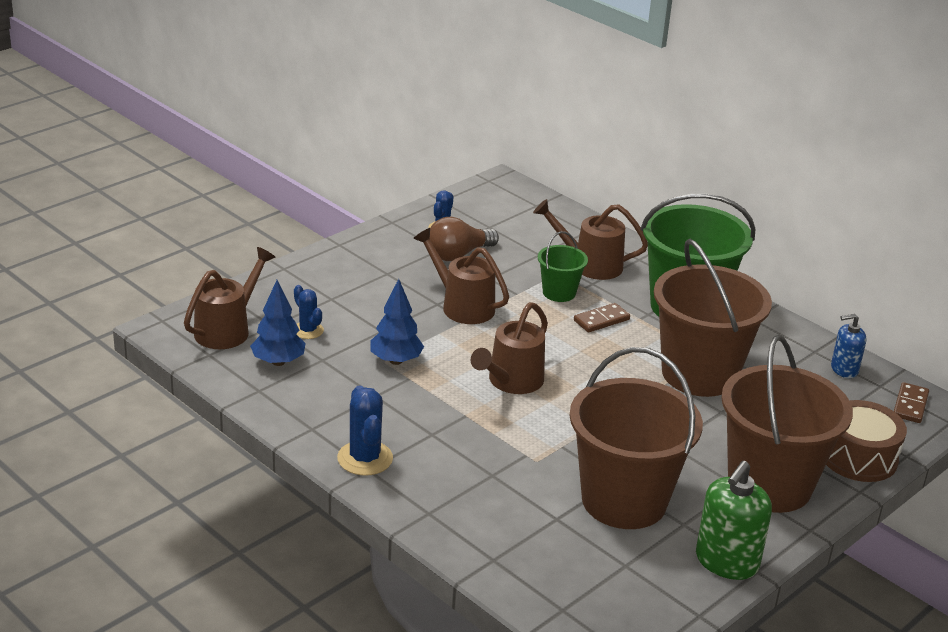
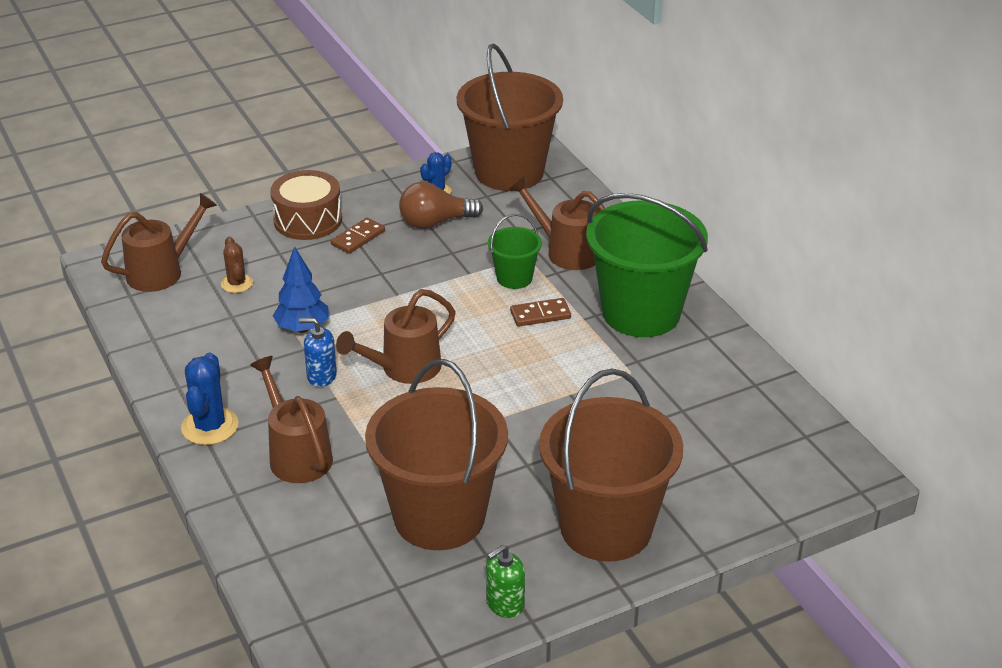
camera: 20 degrees right, 5 degrees up
(278, 362) = (189, 312): blue tree -> none
(308, 330) = (237, 283): blue cactus -> brown cactus
(461, 306) = (404, 278): brown watering can -> brown watering can (296, 454)
(699, 374) = (608, 390): brown bucket -> brown bucket (509, 172)
(726, 562) = (505, 604): green soap dispenser -> green soap dispenser, size x0.61
(844, 369) = (775, 410): blue soap dispenser -> blue soap dispenser (321, 376)
(858, 457) = (726, 513): brown drum -> brown drum (308, 220)
(910, 405) = (826, 464): brown domino -> brown domino (358, 238)

